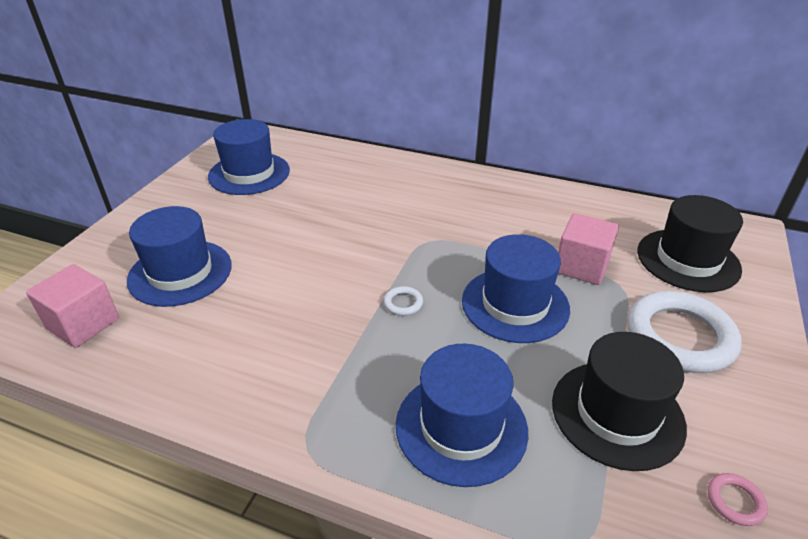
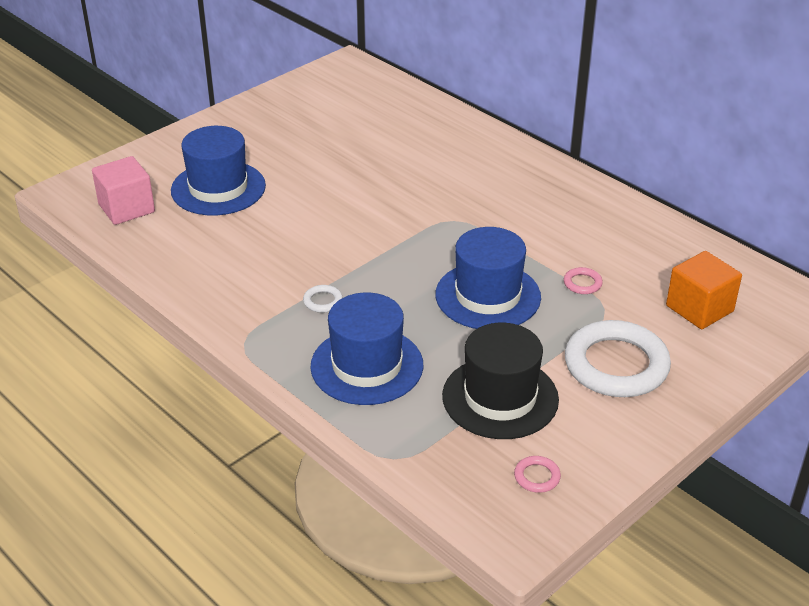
camera: 25 degrees right, 0 degrees up
(249, 173) = (327, 110): blue hat -> none
(403, 303) = (389, 266): white ring -> white ring (323, 301)
(581, 266) = (582, 283): pink cube -> pink ring
(688, 260) = (699, 308): black hat -> orange cube

